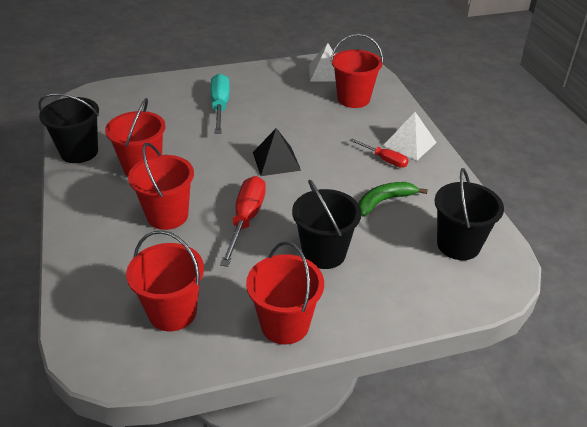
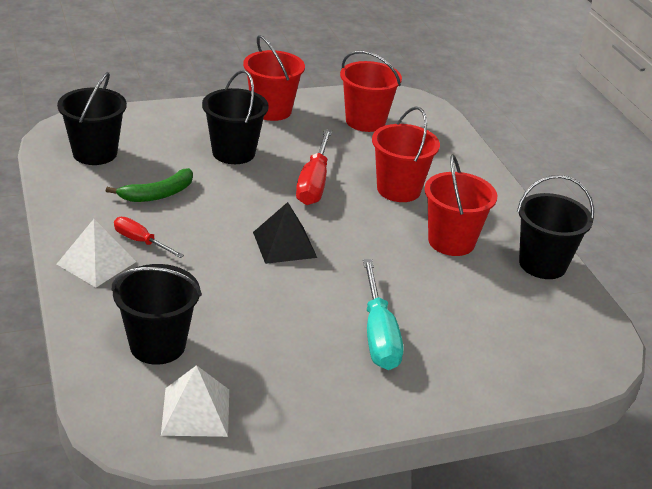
camera: 175 degrees right, 5 degrees down
(353, 99) = (157, 345): red bucket -> black bucket

